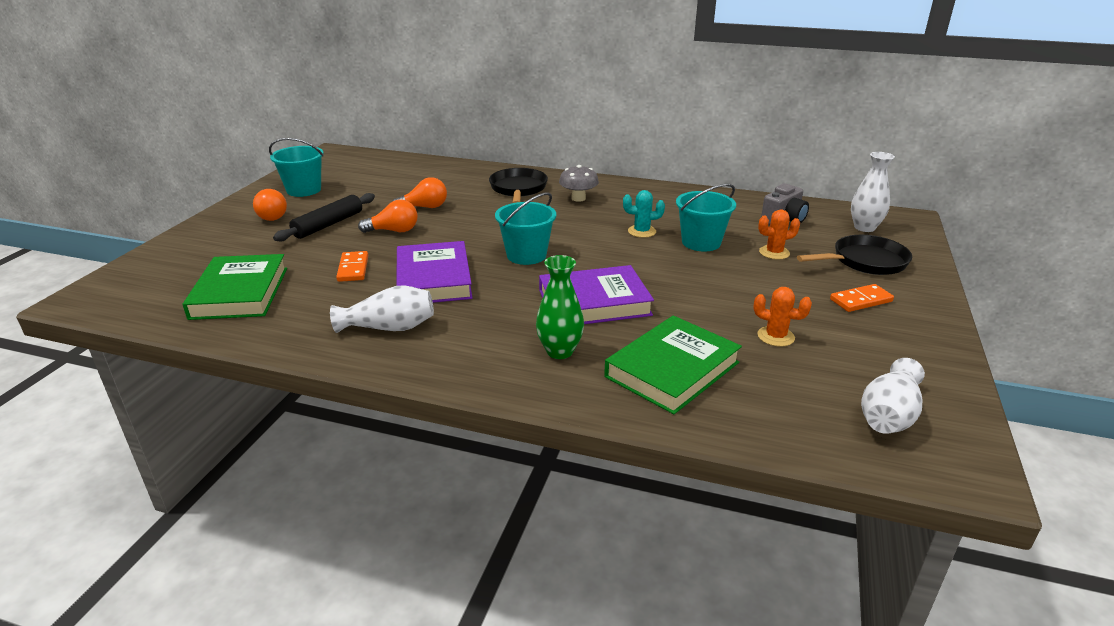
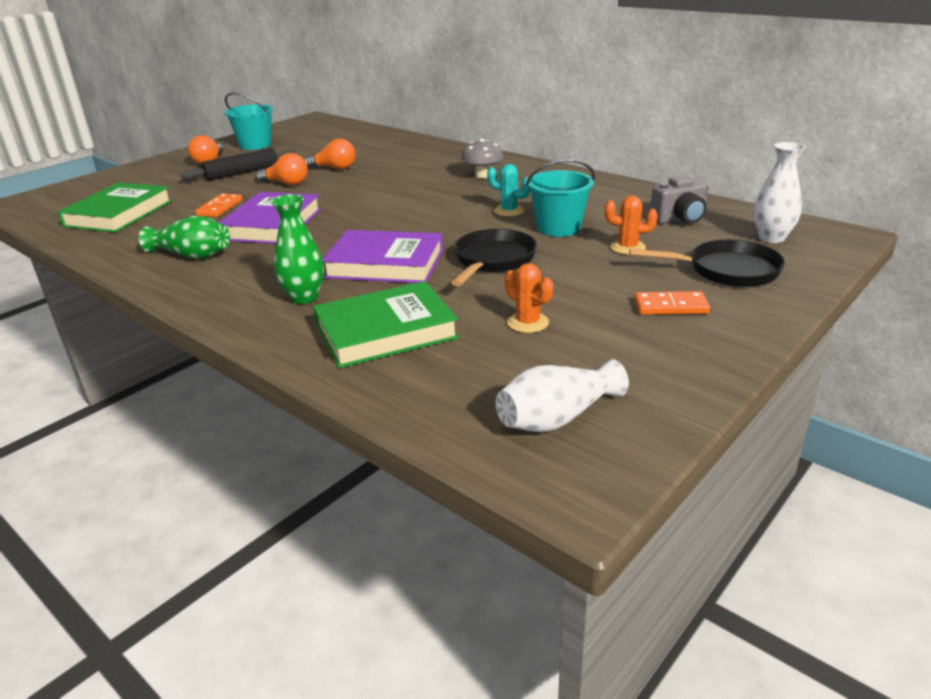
camera: 25 degrees right, 0 degrees up
(389, 327) = (192, 255): white vase -> green vase
(518, 189) = (435, 162): black pan -> black pan (493, 260)
(526, 255) = (374, 216): turquoise bucket -> none

